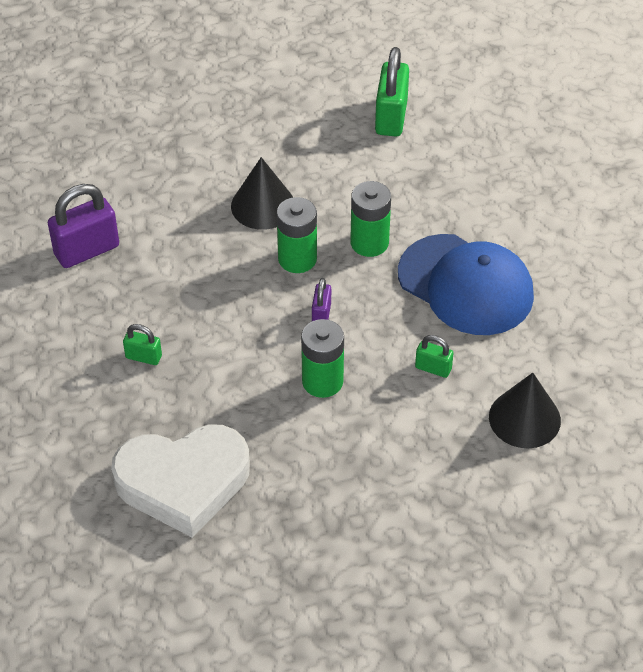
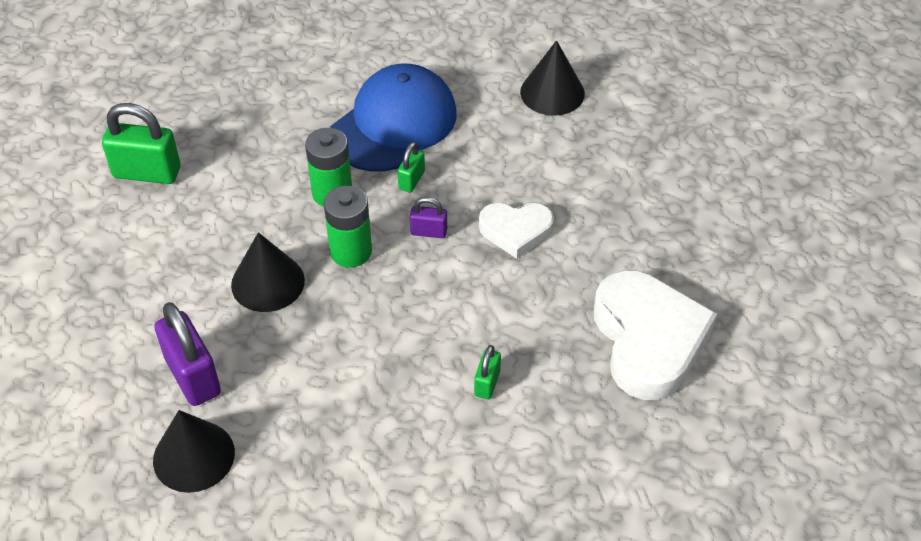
camera: 90 degrees left, 0 degrees up
(87, 250) = (323, 451): purple padlock -> purple padlock (193, 376)
(92, 175) = (194, 456): none -> black cone
(322, 381) = (516, 231): green battery -> white heart
(433, 368) = (497, 150): green padlock -> green padlock (411, 180)

